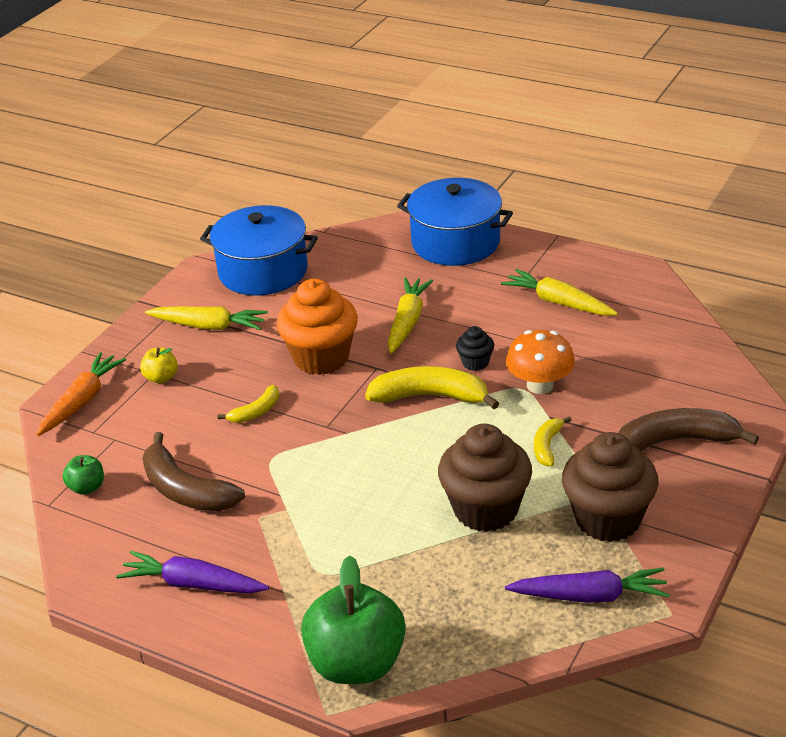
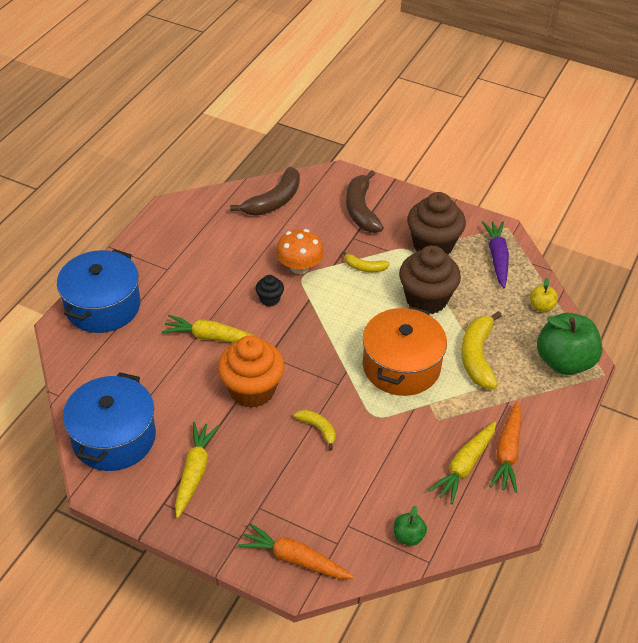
camera: 95 degrees left, 10 degrees up
(161, 378) = (266, 500): yellow apple -> yellow apple (541, 306)
(186, 490) = (410, 467): brown banana -> brown banana (274, 201)
(193, 584) = (507, 452): purple carrot -> orange carrot
(354, 483) = (401, 366): none -> orange pot
(430, 397) = (307, 324): yellow banana -> yellow banana (477, 356)
(558, 302) = (202, 251): yellow carrot -> yellow carrot (465, 466)

